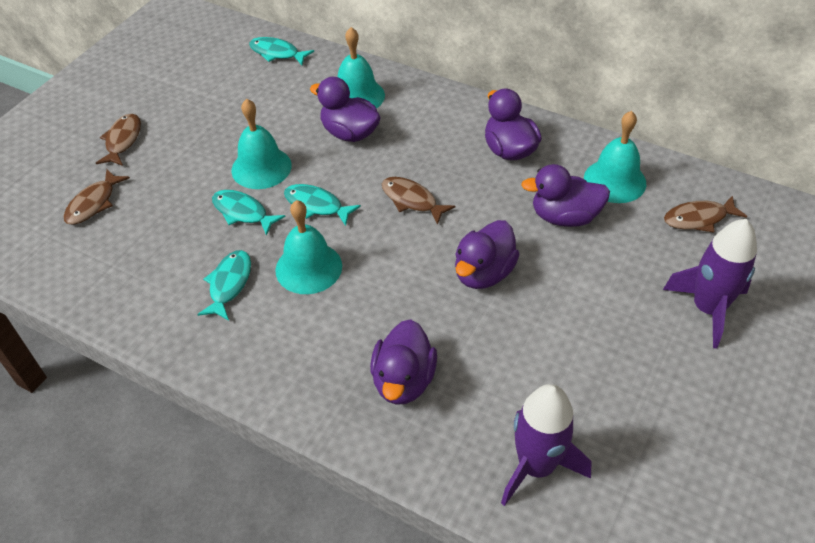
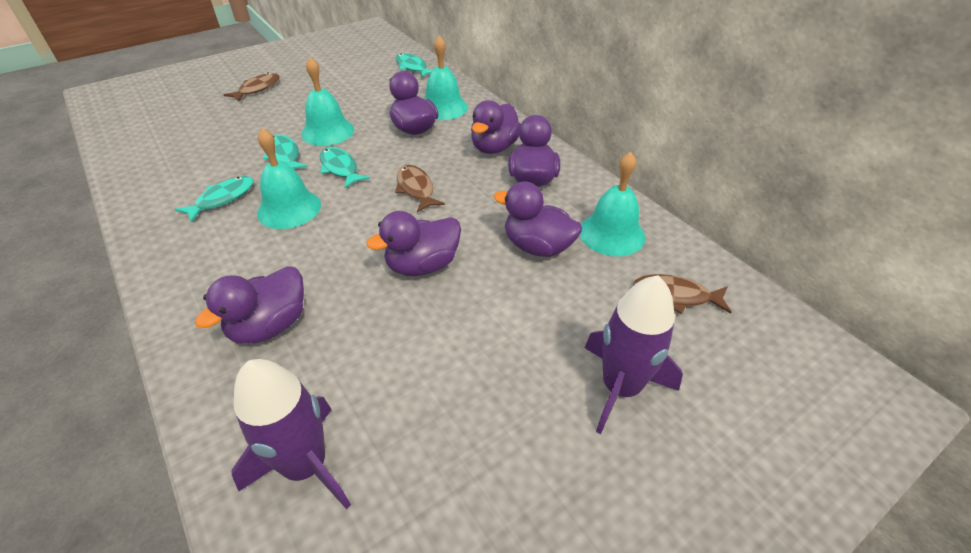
camera: 25 degrees right, 5 degrees down
(94, 203) = (198, 118): brown fish -> none
(447, 127) = (494, 147): none -> purple duck

